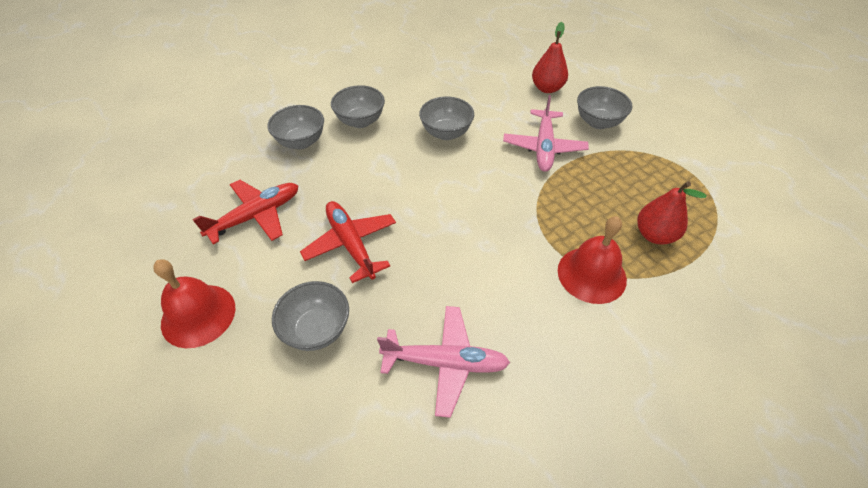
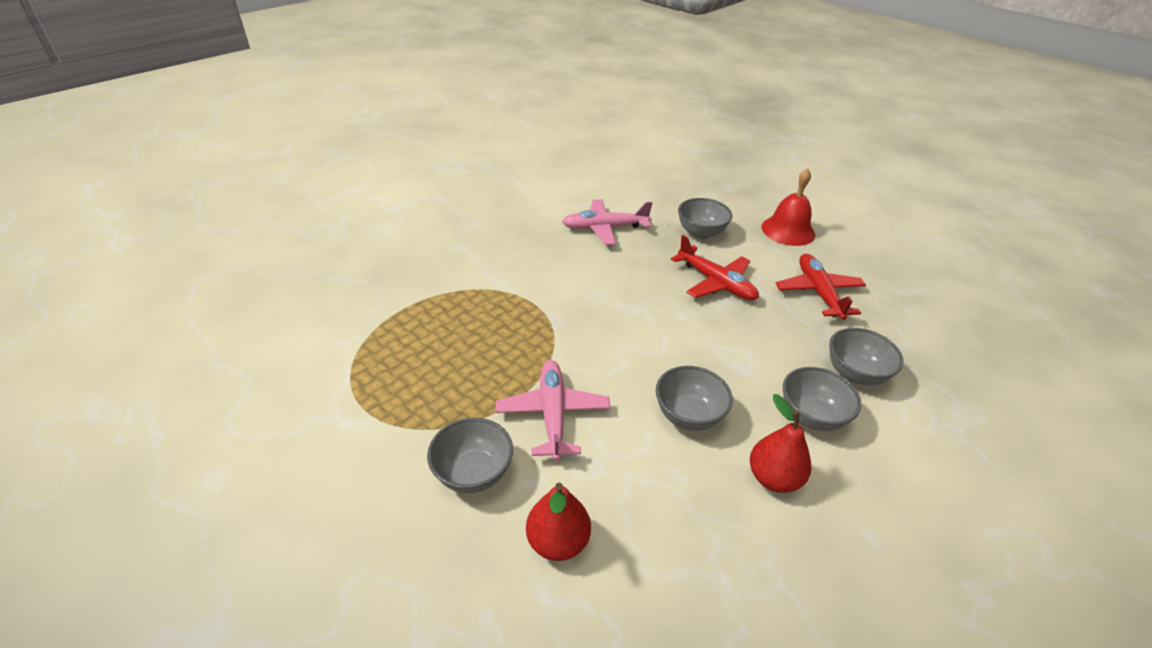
camera: 165 degrees right, 10 degrees down
(255, 216) = (818, 292): red plane -> red plane turned 135 degrees clockwise
(591, 274) = (499, 287): red bell -> none
(654, 235) = (432, 326): red pear -> red pear (773, 478)

